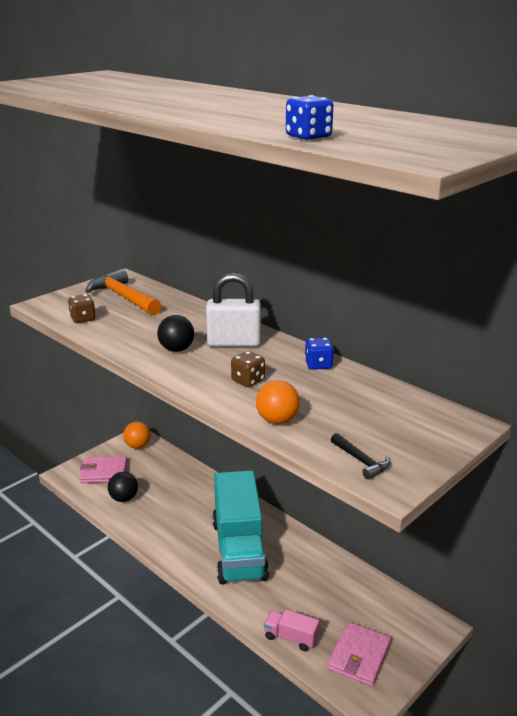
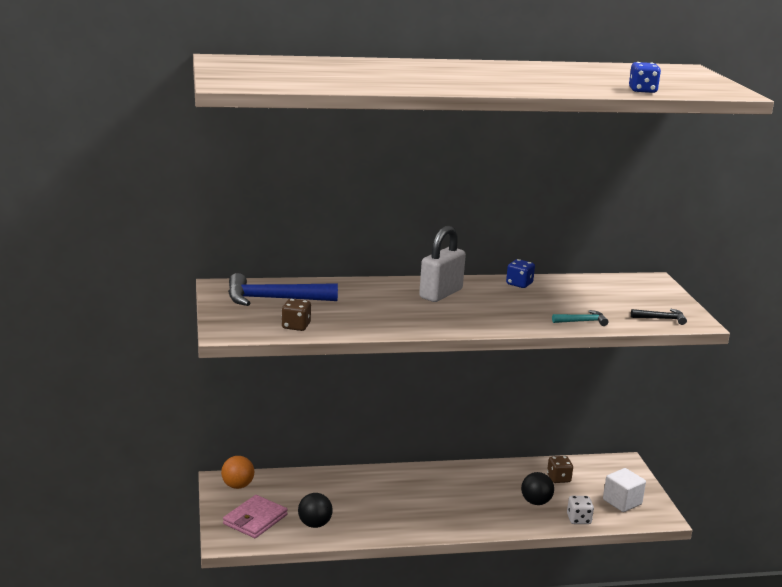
camera: 55 degrees left, 5 degrees down
(123, 297) = (273, 299): orange hammer -> blue hammer
(176, 349) = (421, 314): black ball -> black ball (536, 502)
(239, 549) = (458, 498): turquoise truck -> none
(248, 380) = (512, 310): brown dice -> brown dice (558, 478)
(277, 420) = (582, 321): orange ball -> turquoise hammer
(291, 638) = (578, 519): pink truck -> white dice
(359, 656) = (622, 502): pink wallet -> white cube

